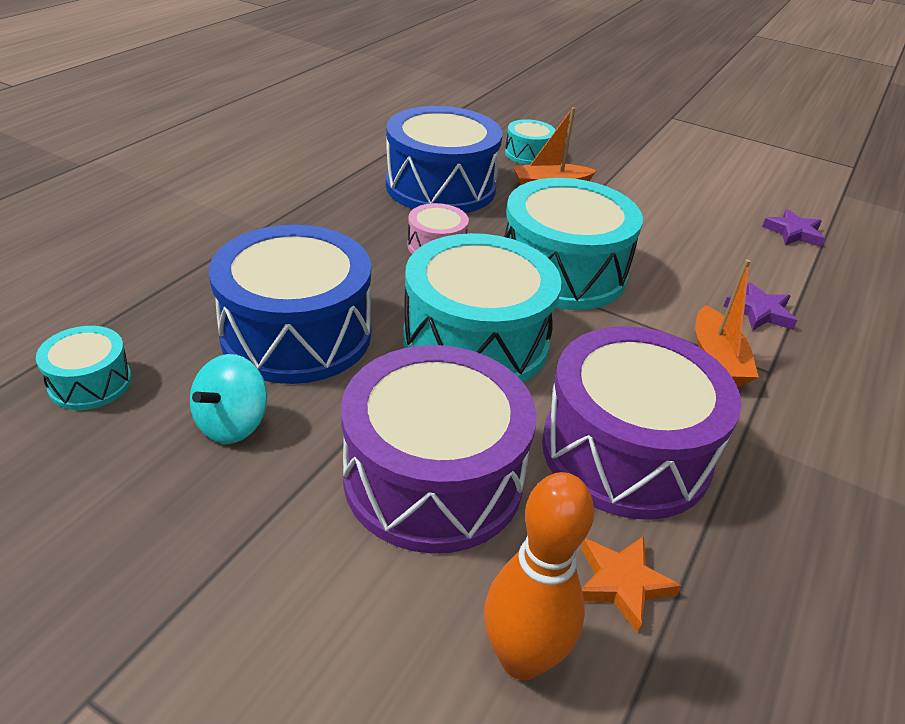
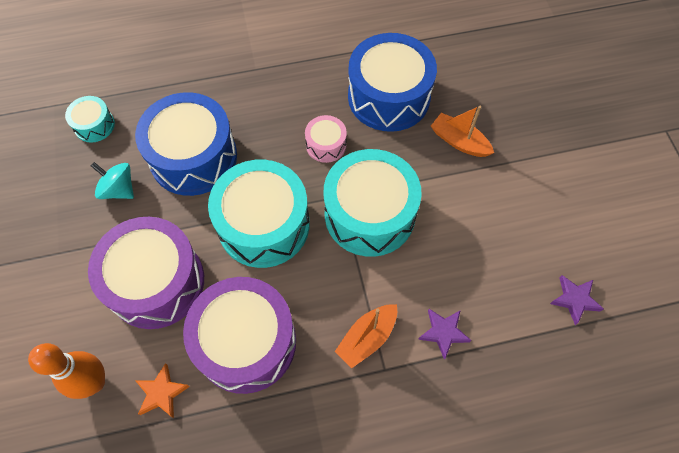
camera: 50 degrees right, 25 degrees up
(232, 423) = (119, 189): turquoise spinning top -> turquoise spinning top turned 45 degrees clockwise
(528, 154) = (486, 101): turquoise drum -> none

